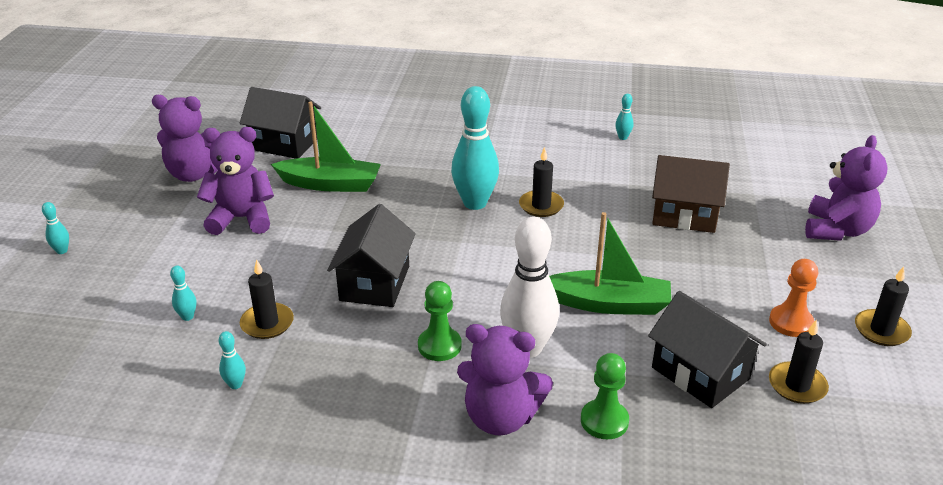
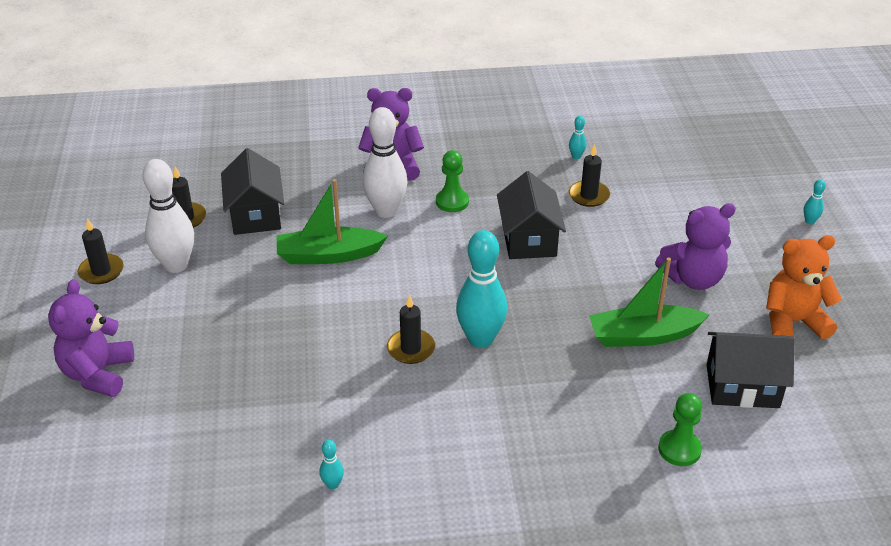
camera: 165 degrees right, 5 degrees up
(187, 317) = (651, 190): turquoise bowling pin -> none
(195, 174) = (792, 322): purple teddy bear -> orange teddy bear
(604, 421) = (323, 175): green pawn -> green pawn (679, 449)
(684, 215) = (258, 365): brown house -> none
(700, 373) = (255, 215): black house -> black house turned 45 degrees clockwise
(790, 322) = (176, 265): orange pawn -> white bowling pin

